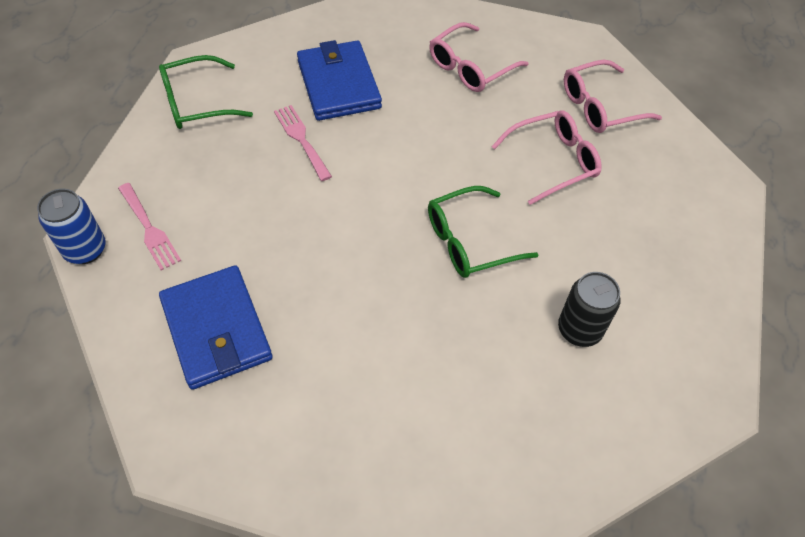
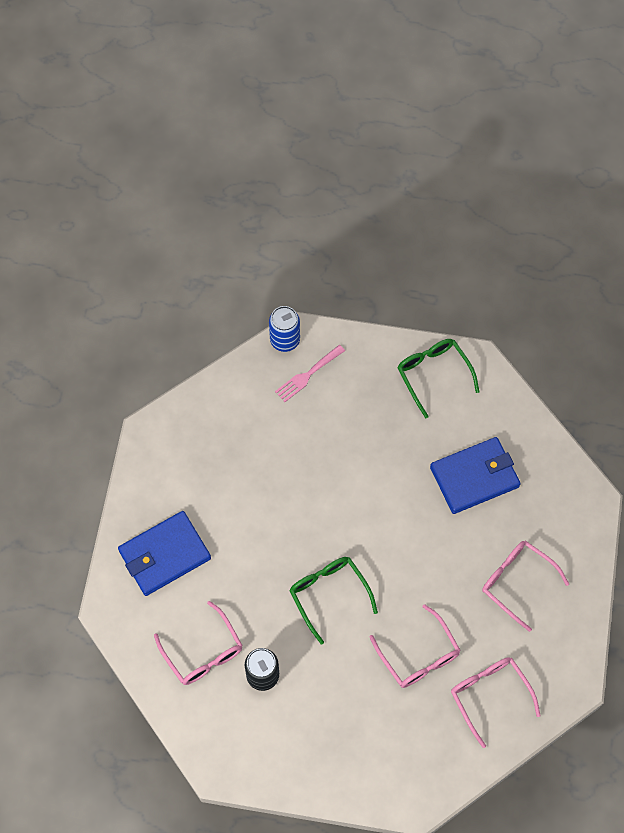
camera: 85 degrees right, 10 degrees up
(216, 330) = (234, 437): blue wallet -> blue wallet (164, 555)
(301, 139) = (408, 459): pink fork -> none
(545, 404) = (203, 652): none -> pink glasses

